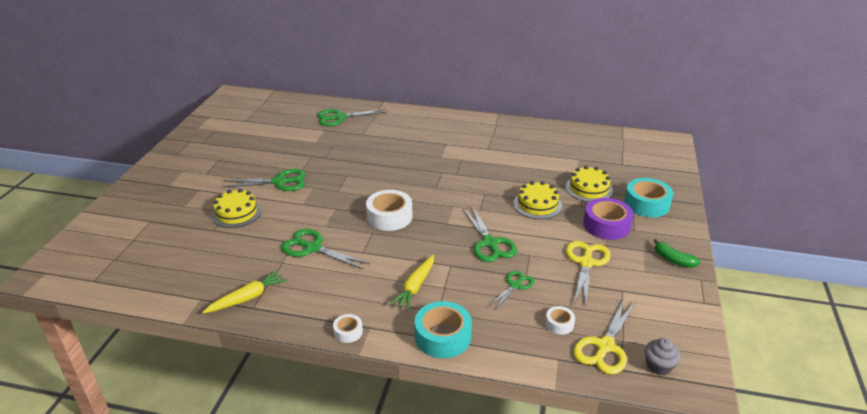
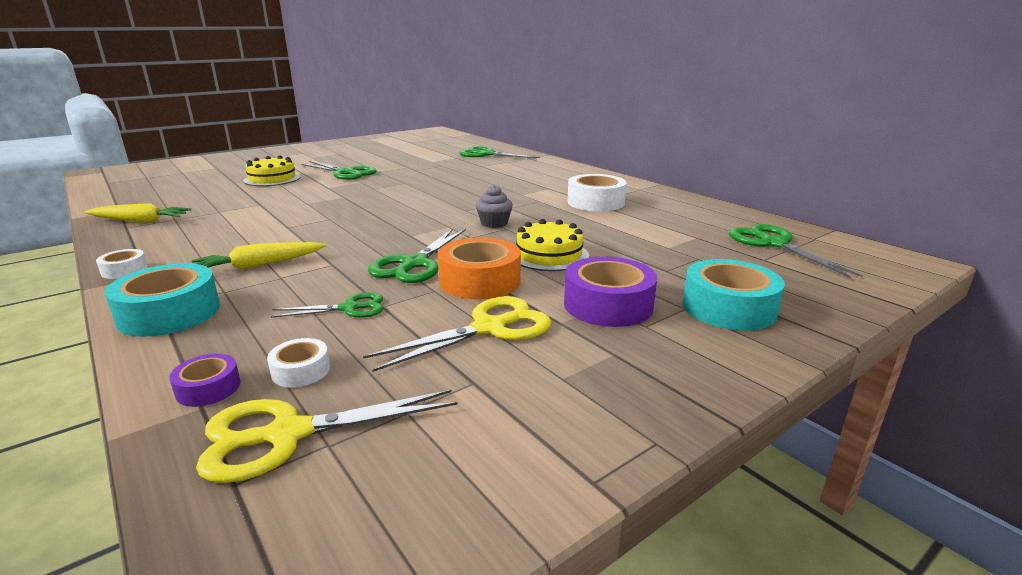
camera: 40 degrees right, 10 degrees down
(313, 248) = (261, 211): green scissors -> green scissors (774, 244)
(389, 217) = (371, 214): white tape -> white tape (595, 202)
(537, 238) = (479, 281): none -> orange tape
(543, 352) = (208, 388): none -> purple tape
(589, 189) = (656, 264): yellow cake -> none
(659, 366) = (294, 524): grey cupcake -> grey cupcake (494, 223)
(673, 260) = (648, 388): green banana -> none

